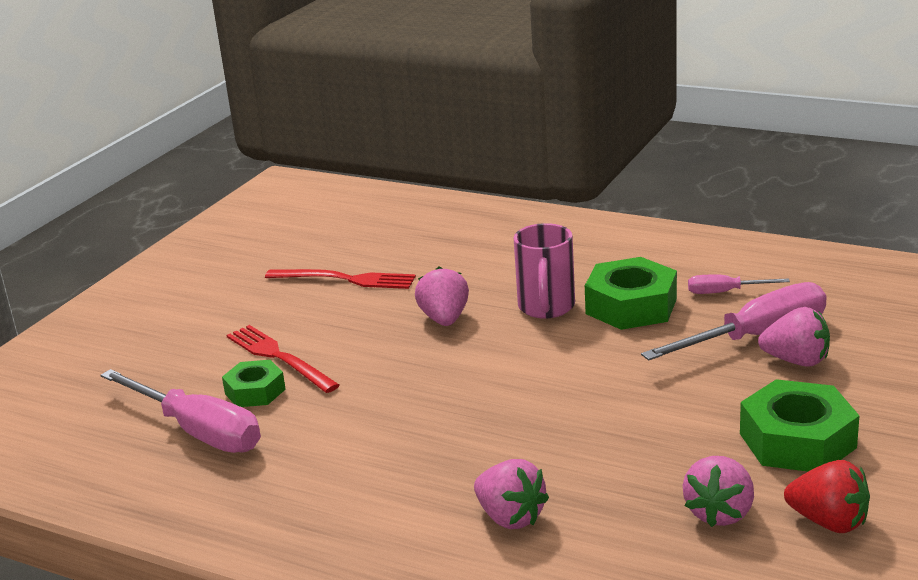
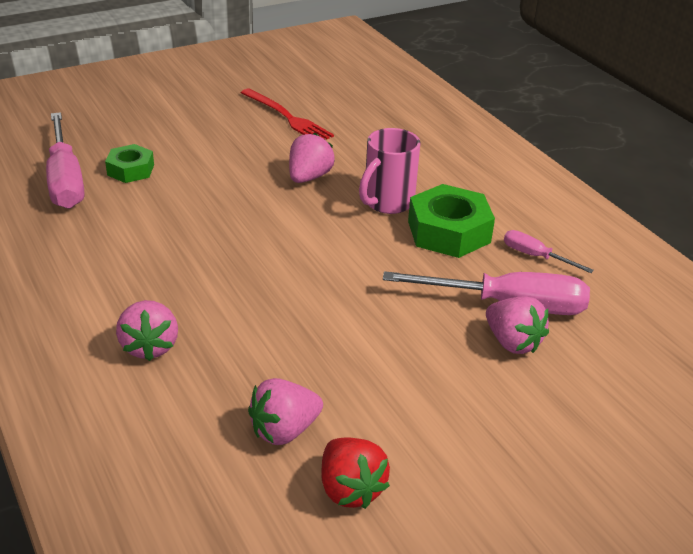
camera: 30 degrees right, 10 degrees up
(279, 357) = (175, 153): red fork -> none
(797, 440) = (421, 408): green nut -> none

